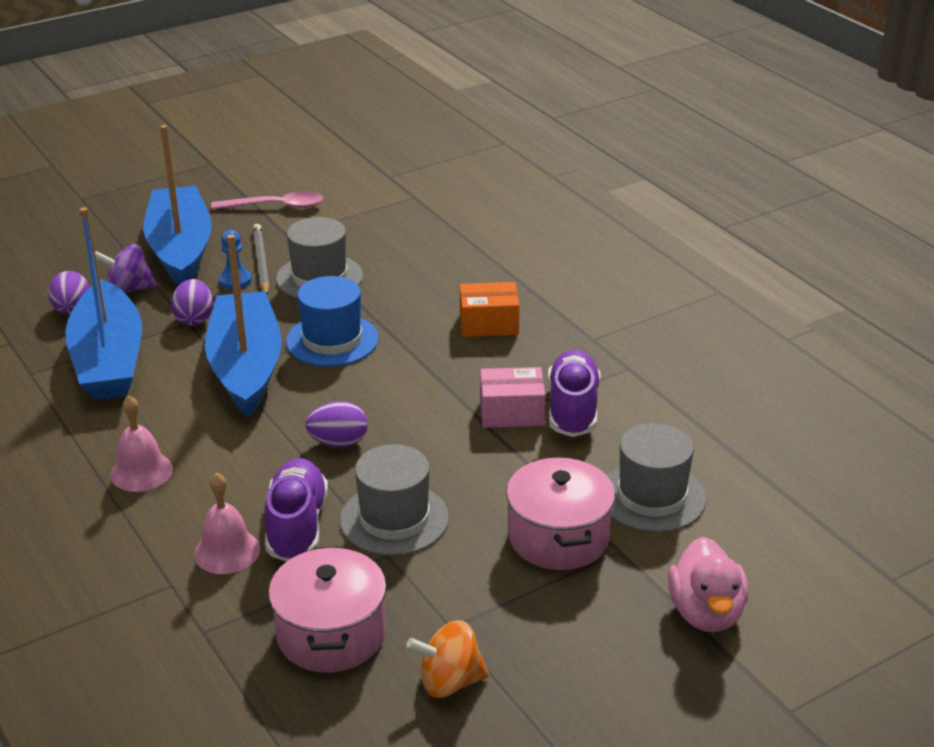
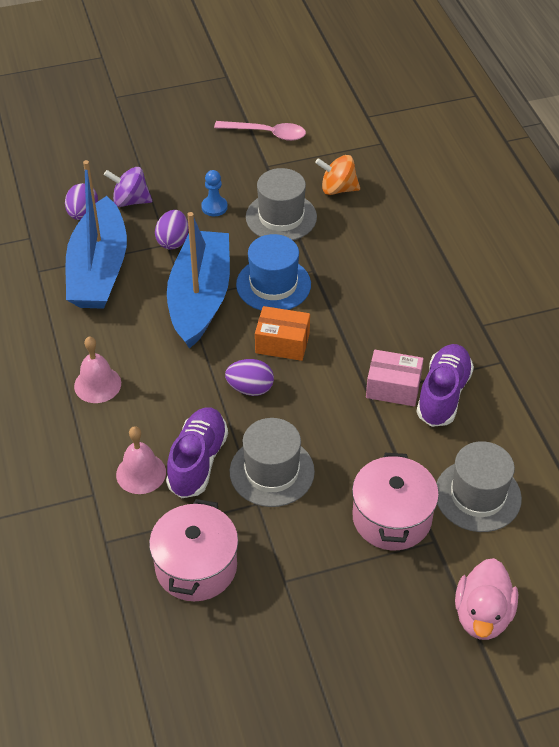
camera: 15 degrees right, 15 degrees up
(180, 249) = (180, 166): blue boat -> none
(261, 262) = (239, 192): grey pencil -> none
(449, 682) = (269, 630): orange spinning top -> orange spinning top (337, 189)
(489, 324) = (403, 293): orange box -> orange box (282, 343)

